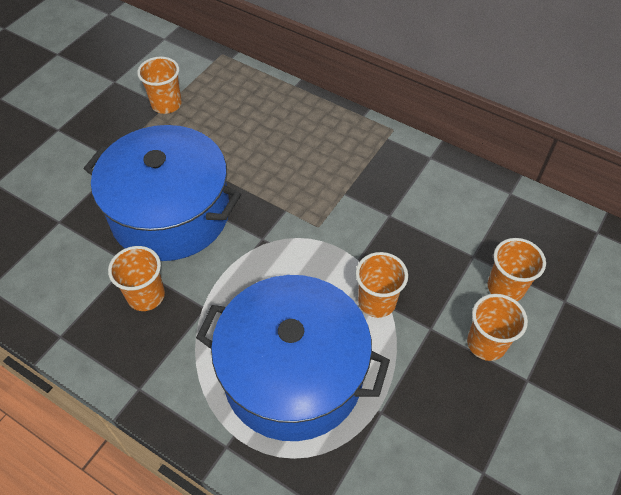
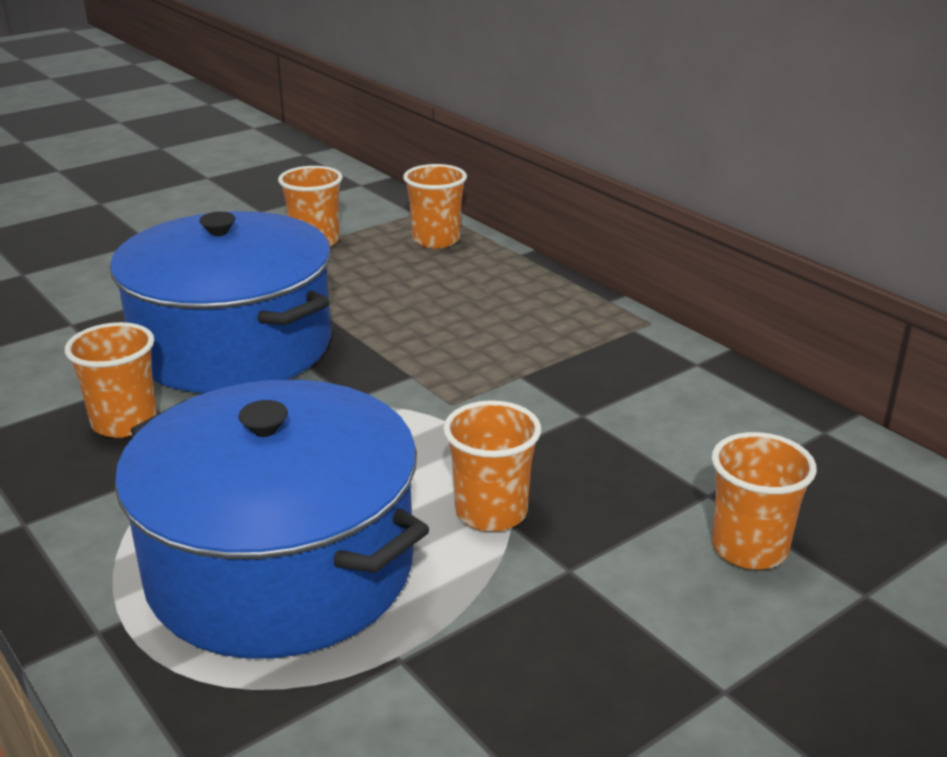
camera: 20 degrees right, 25 degrees down
(486, 343) = (667, 616): orange cup -> orange cup (436, 240)

